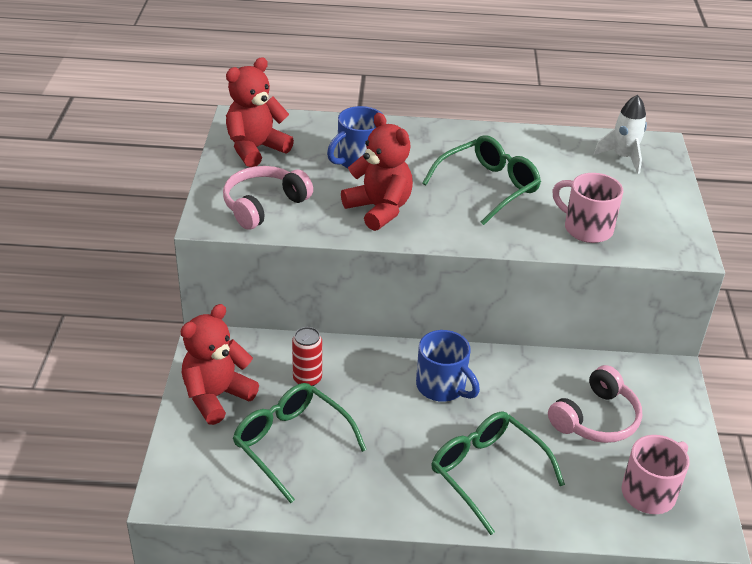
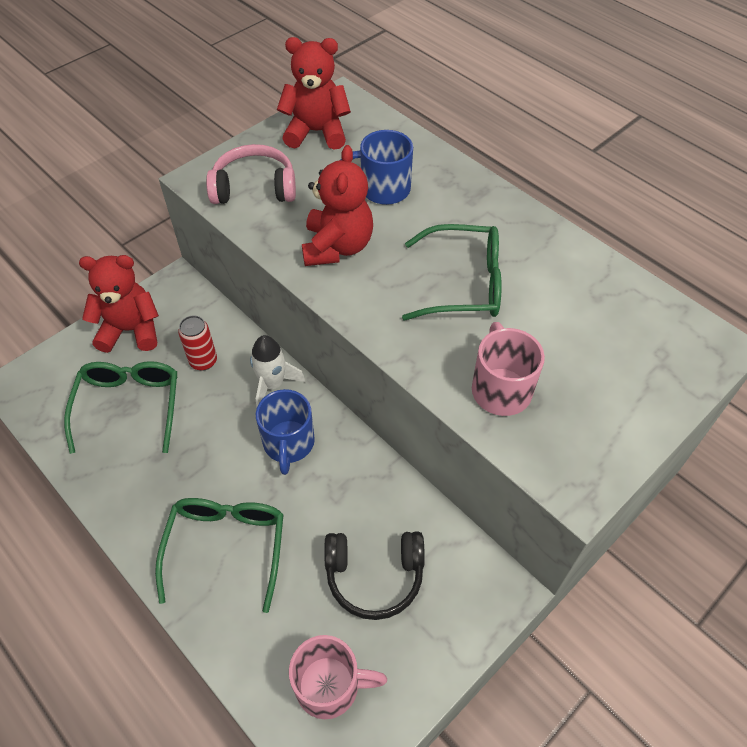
camera: 45 degrees right, 15 degrees up
(596, 419) = (374, 576): pink headphones -> black headphones
(623, 157) = (652, 336): white rocket -> white rocket (273, 384)

